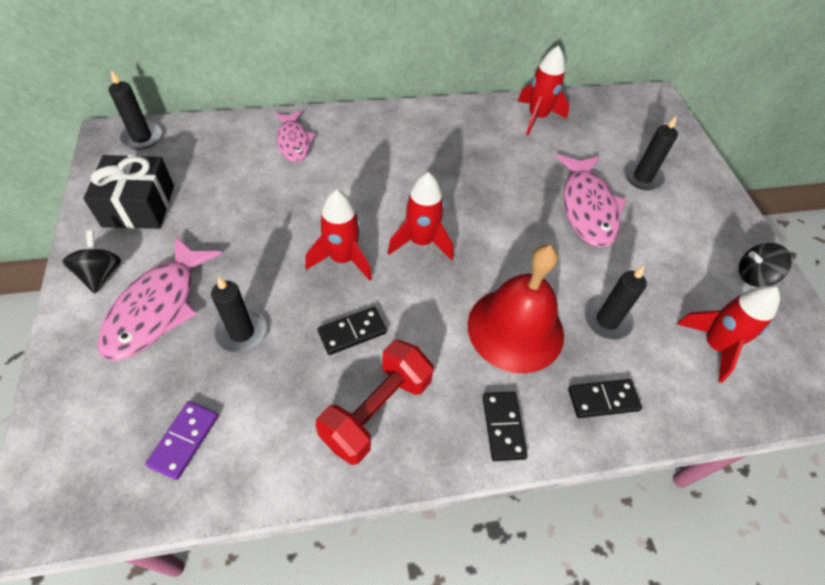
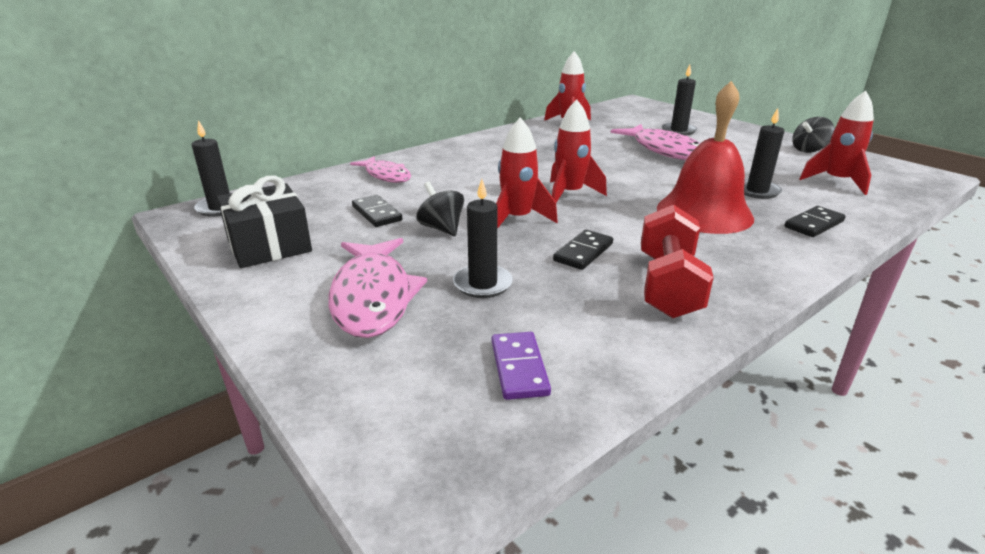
camera: 25 degrees left, 25 degrees down
(101, 274) = (278, 296): black spinning top -> black spinning top (441, 228)
(503, 426) = (772, 259): black domino -> black domino (376, 213)

